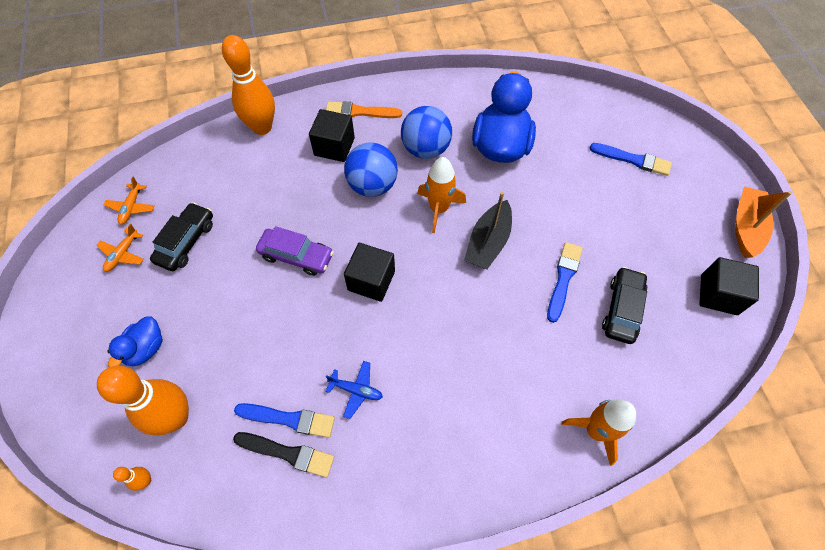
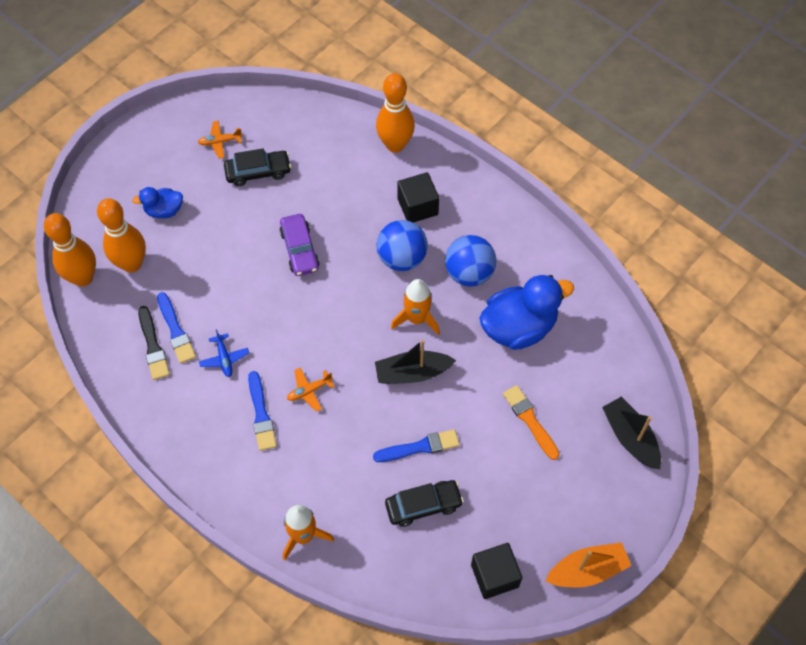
camera: 55 degrees right, 0 degrees up
(131, 207) = (259, 117): orange plane -> orange plane (309, 391)
(146, 480) = (83, 278): orange bowling pin -> orange bowling pin, size x2.41
(360, 112) = (468, 201): orange brush -> orange brush (530, 420)
(371, 280) = (316, 312): black cube -> none
(632, 160) = (590, 441): blue brush -> blue brush (261, 414)
(645, 135) = (630, 437): none -> black boat

